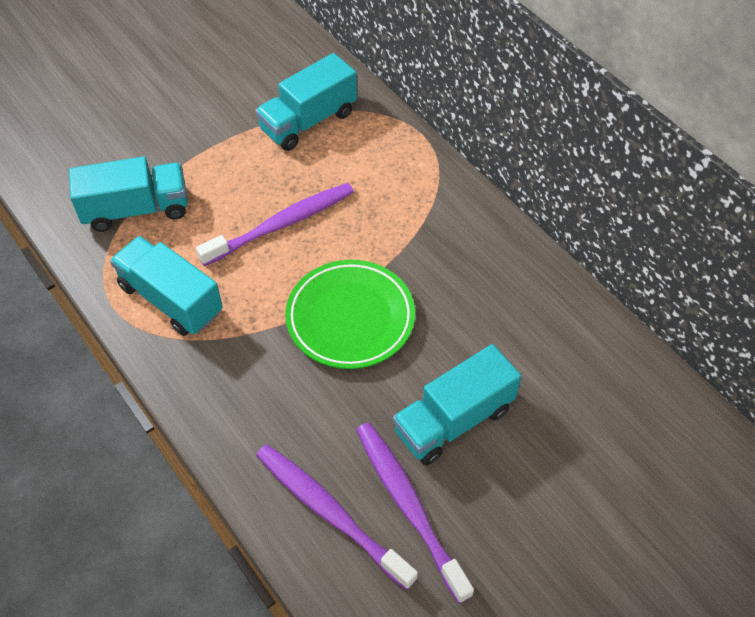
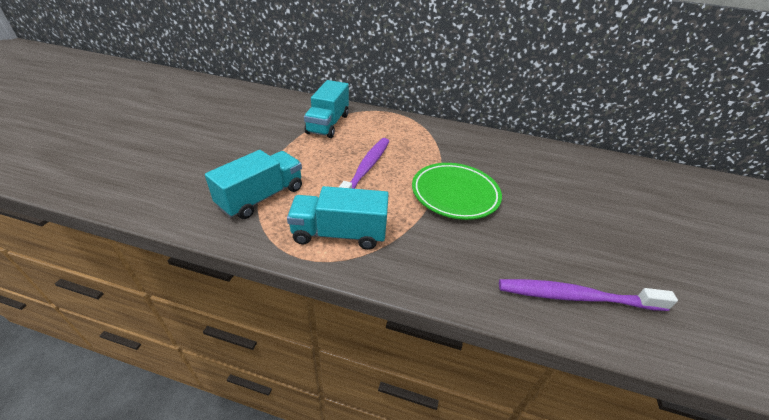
camera: 40 degrees left, 15 degrees down
(409, 507) = (603, 266): purple toothbrush -> none
(453, 420) = (561, 214): turquoise truck -> none

